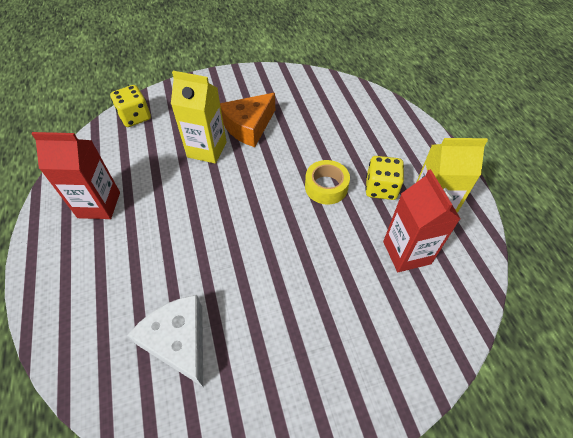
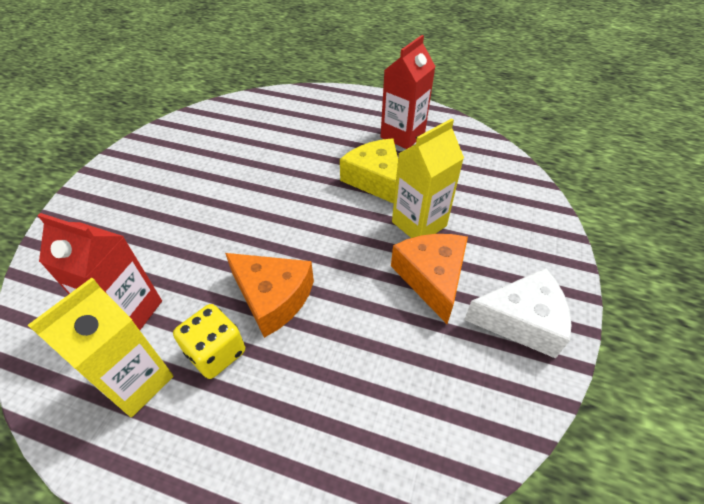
camera: 125 degrees right, 5 degrees down
(135, 117) = (517, 189): yellow dice -> none
(175, 193) = (375, 180): none -> yellow cheese
(179, 342) = (238, 138): white cheese -> white cheese (521, 320)
(326, 187) = (273, 297): yellow tape -> orange cheese

